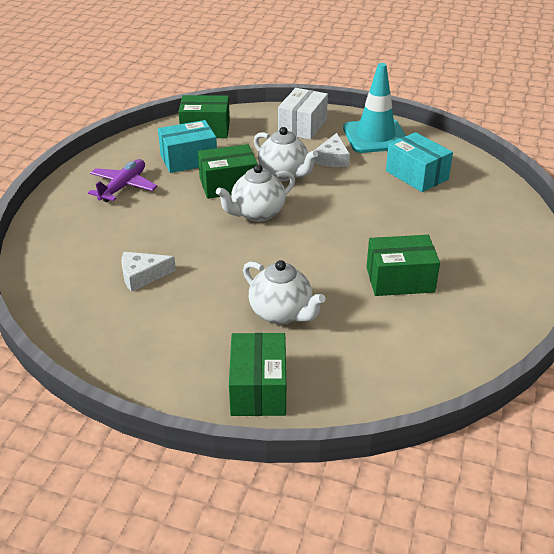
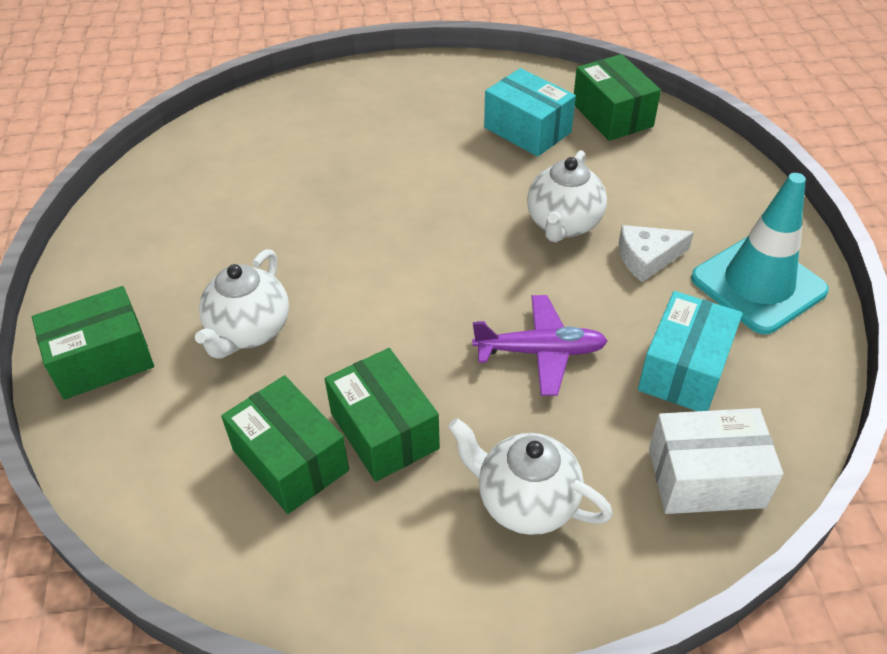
camera: 65 degrees right, 10 degrees up
(123, 187) = (426, 106): purple plane -> purple plane (540, 352)
(142, 276) = (264, 190): white cheese -> none
(228, 185) = (496, 184): green box -> green box (290, 460)
(257, 213) = (449, 233): white teapot -> white teapot (525, 501)
(302, 126) = (710, 197): white box -> white box (705, 477)

